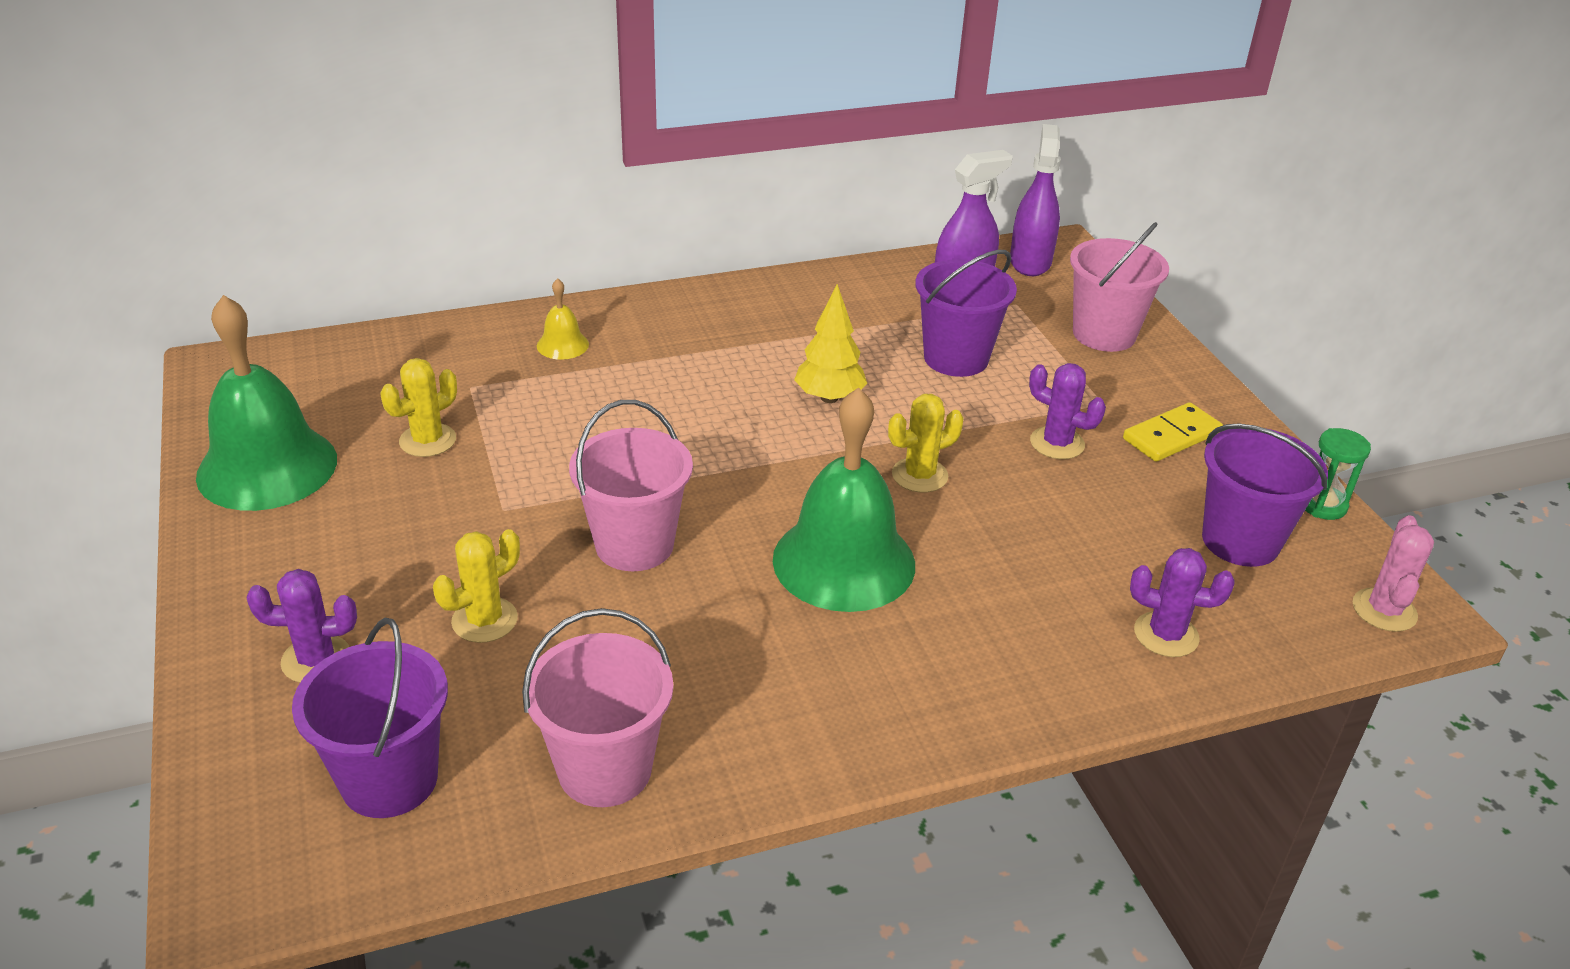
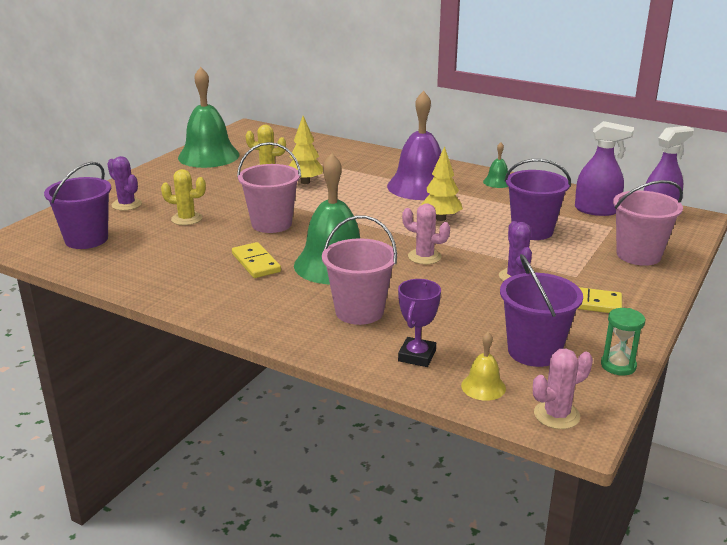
camera: 50 degrees right, 10 degrees down
(536, 434) = (305, 182): none -> yellow tree
(562, 345) = (368, 162): yellow bell -> yellow bell (483, 386)
(605, 769) = (140, 270): pink bucket -> pink bucket (359, 311)
(709, 354) = (420, 186): none -> purple bell
(744, 630) = (256, 263): none -> yellow domino
(787, 295) = (497, 182): none -> green bell
(919, 475) = (424, 257): yellow cactus -> pink cactus
(1166, 635) = (417, 356): purple cactus -> purple trophy

